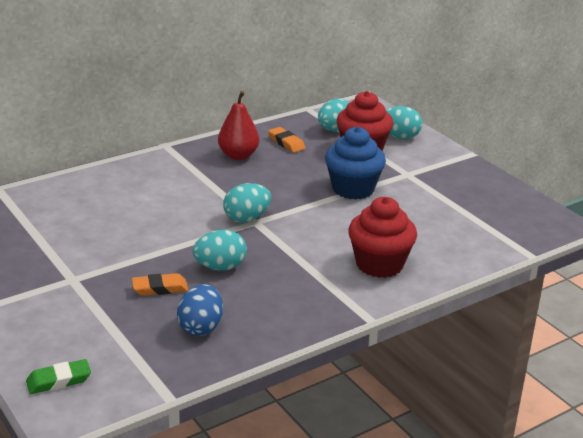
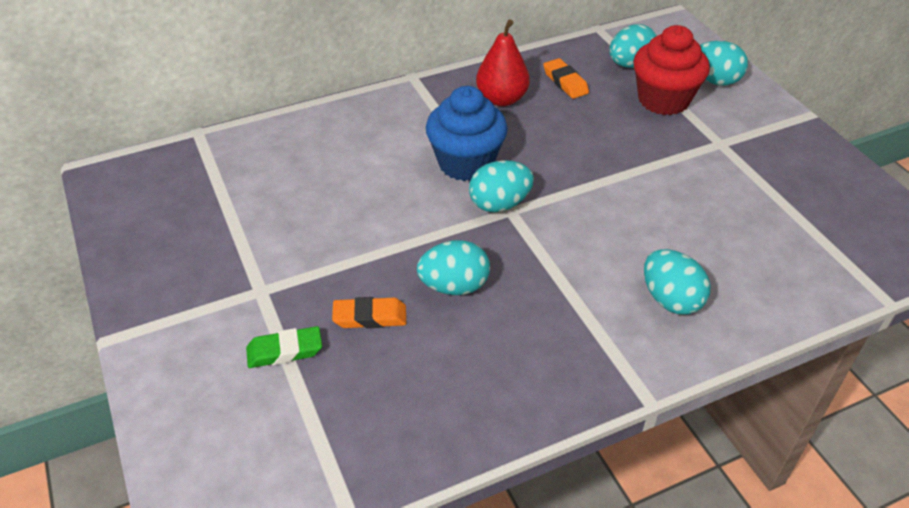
camera: 10 degrees right, 15 degrees up
(59, 380) = (210, 472): green eraser -> green eraser (285, 351)
(201, 327) = (414, 392): blue egg -> none
(353, 189) = (645, 164): blue cupcake -> blue cupcake (466, 163)
(379, 264) = (670, 299): red cupcake -> turquoise egg

